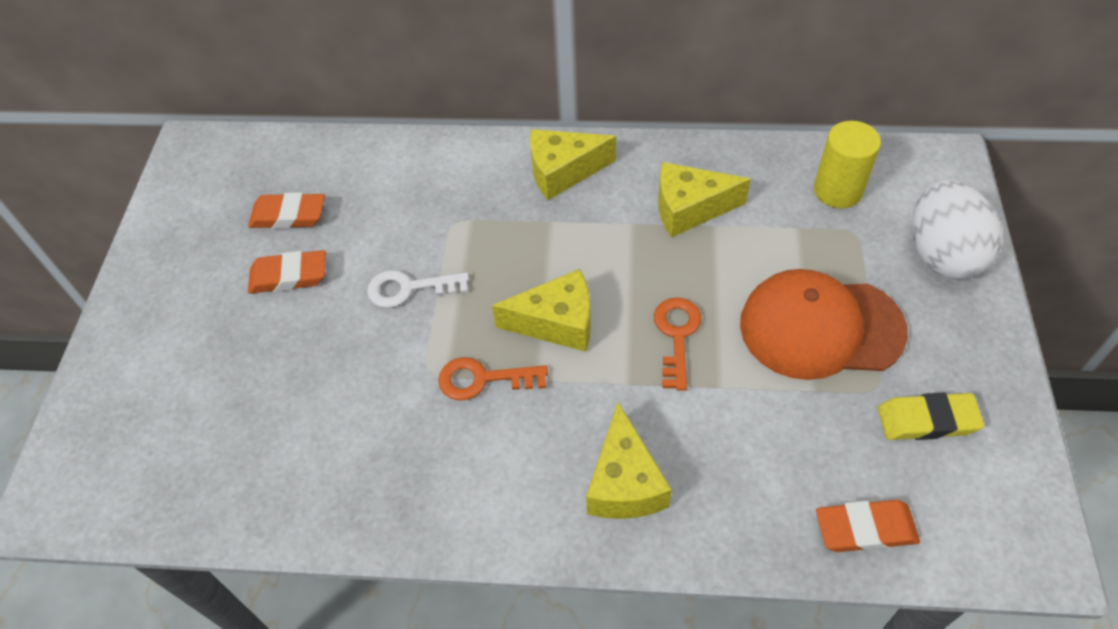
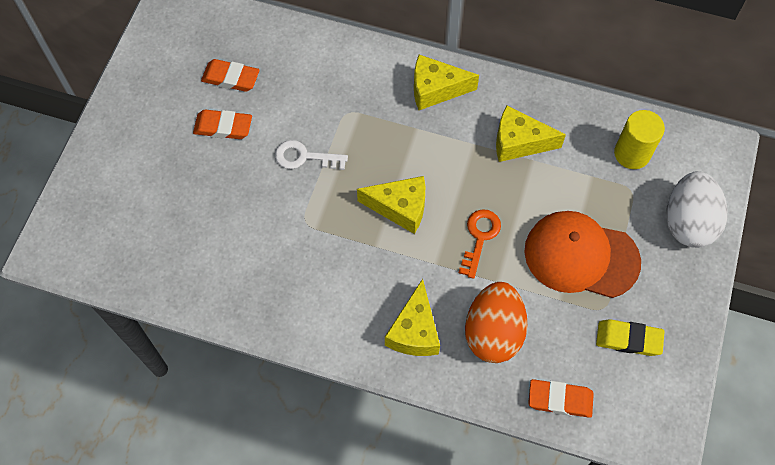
camera: 10 degrees right, 10 degrees up
(483, 379) = (340, 237): orange key -> none
(737, 457) = (493, 332): none -> orange egg

